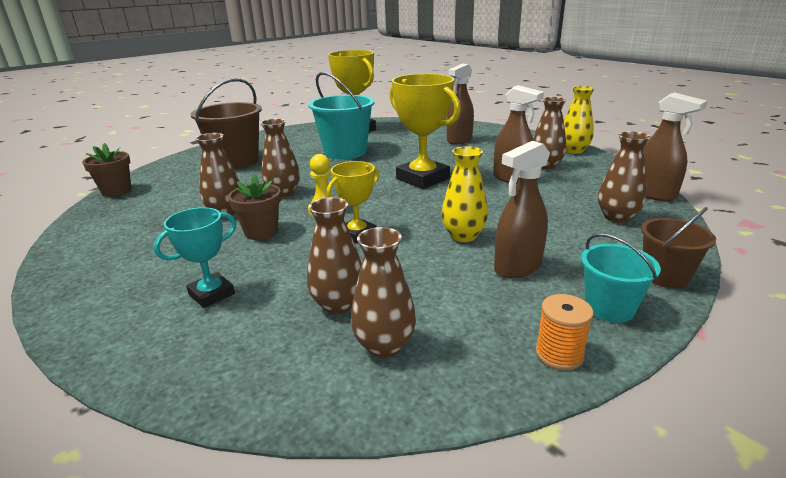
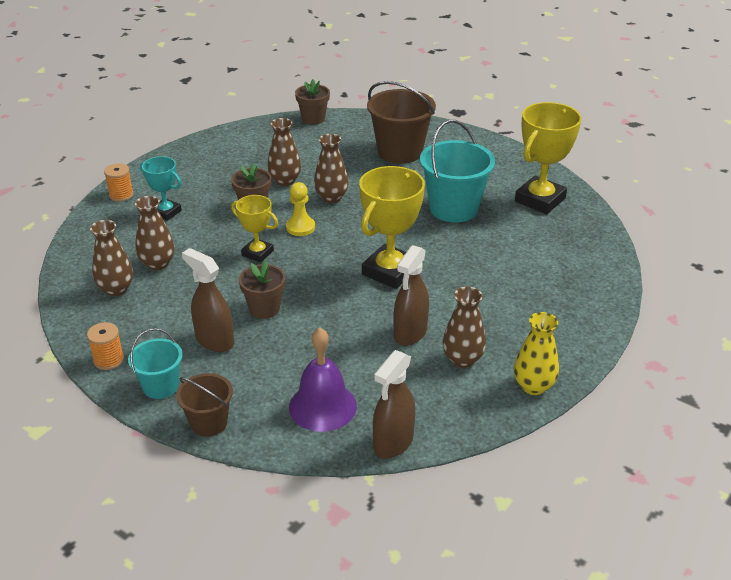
camera: 75 degrees right, 10 degrees up
(114, 338) = (121, 195): none -> orange spool
(459, 140) = (534, 285): brown spray bottle -> none
(463, 236) = (264, 309): yellow vase -> brown flower pot
(617, 217) = (322, 406): brown vase -> purple bell

